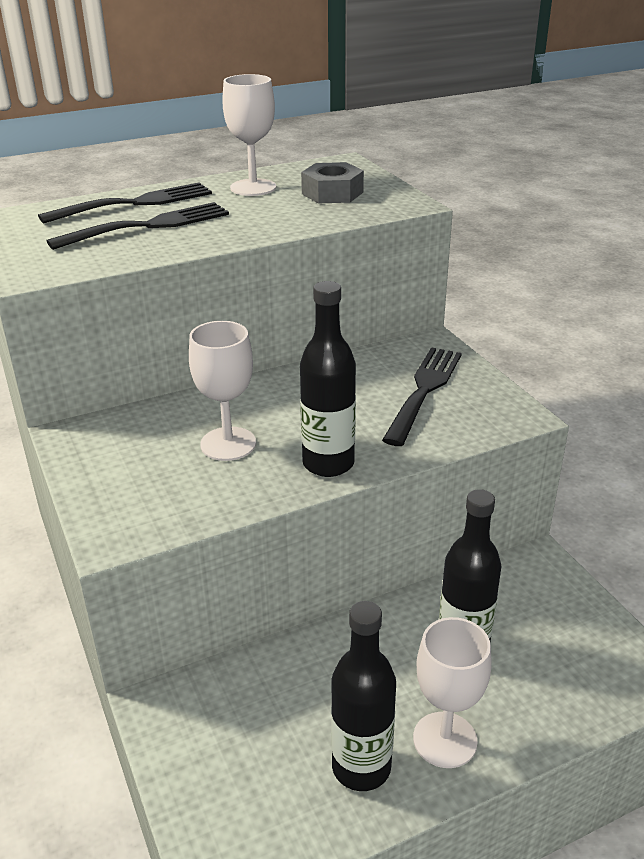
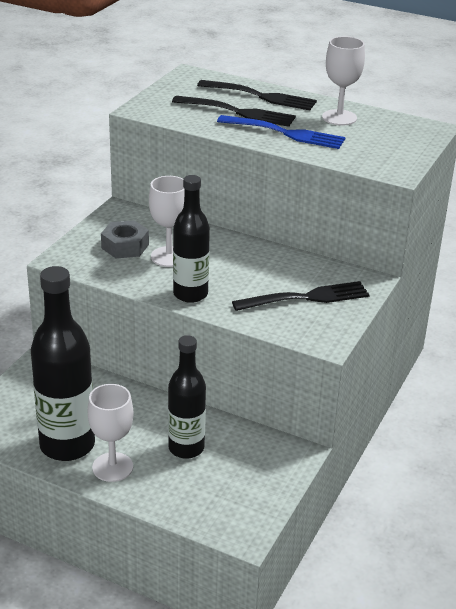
camera: 50 degrees right, 0 degrees up
(241, 221) = (286, 133): none -> blue fork
(332, 193) = (372, 143): grey nut -> grey nut (125, 246)
(361, 767) = (67, 445): black bottle -> black bottle, size x1.52

